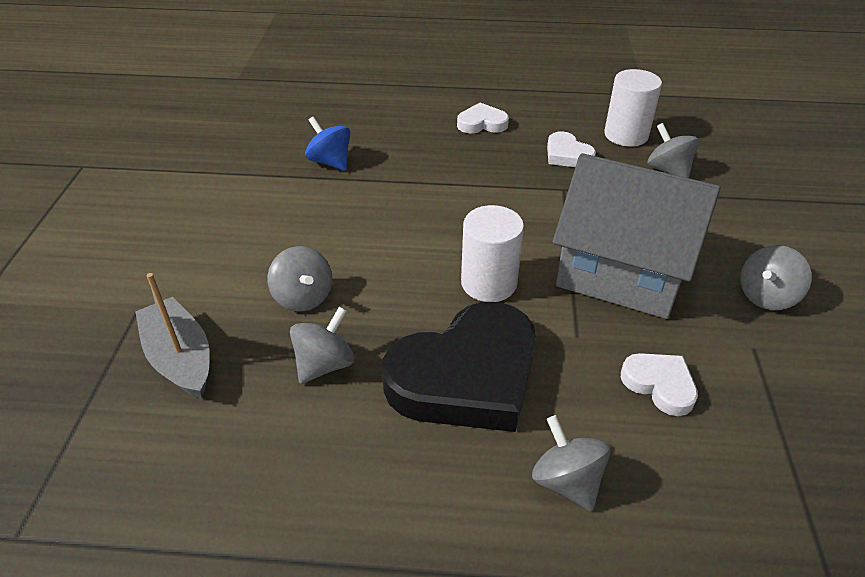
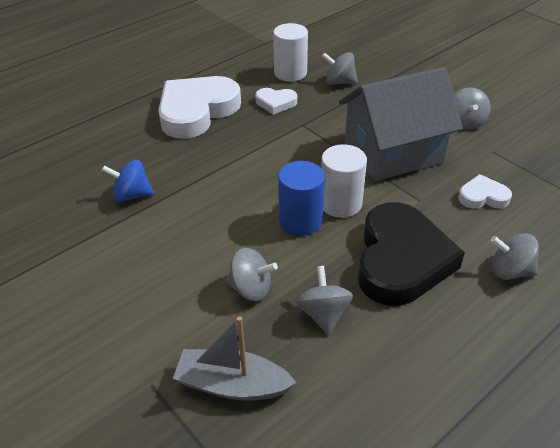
camera: 45 degrees left, 0 degrees up
(428, 272) = (300, 221): none -> blue cylinder
(482, 123) = (197, 111): white heart -> white heart, size x2.15

